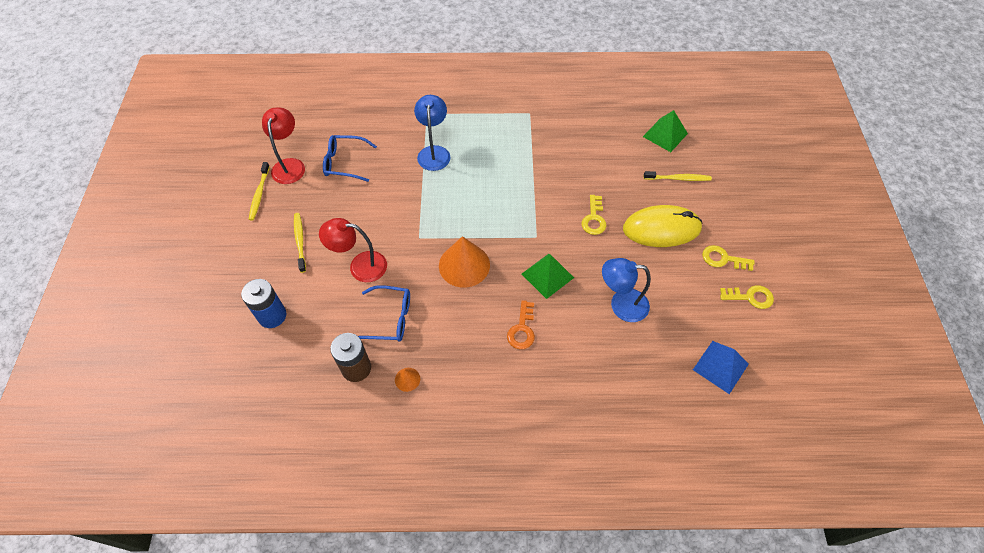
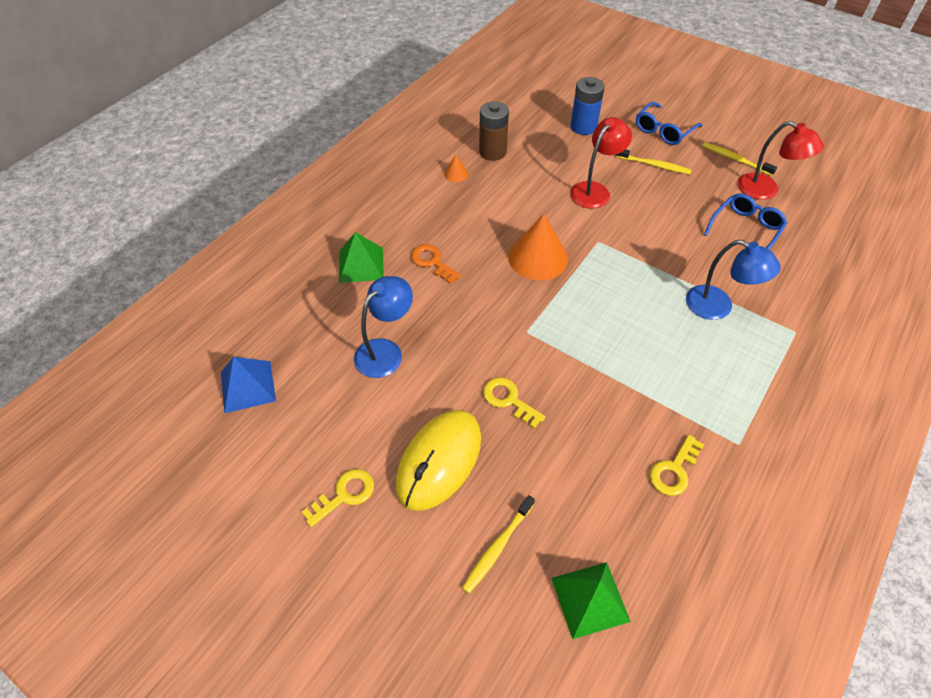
camera: 125 degrees right, 5 degrees down
(390, 319) = (521, 187): blue glasses -> blue glasses (663, 131)
(547, 275) = (471, 313): green pyramid -> green pyramid (361, 264)
(750, 297) = (278, 481): yellow key -> yellow key (674, 470)

